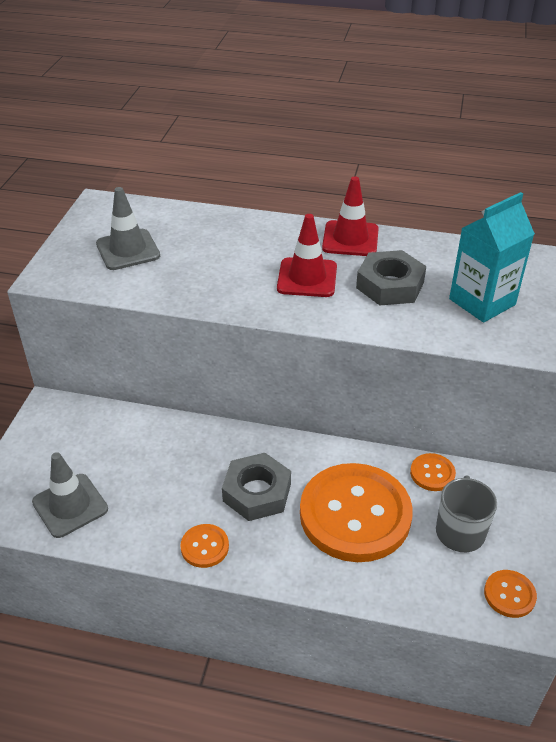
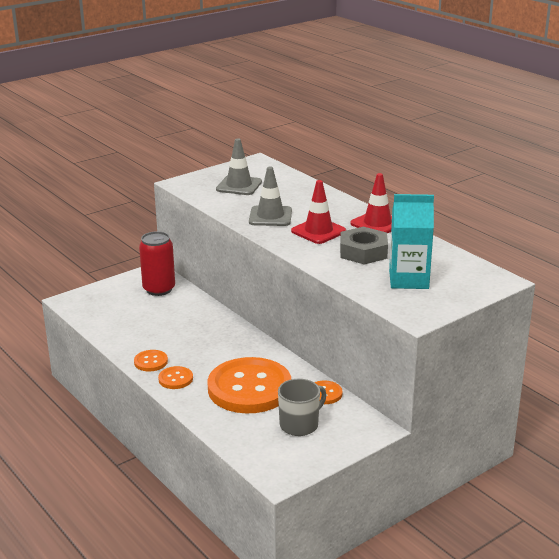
camera: 40 degrees right, 15 degrees down
(70, 505) = (110, 315): grey traffic cone -> grey traffic cone (270, 216)
(86, 430) = (159, 289): none -> red can
(257, 492) = (209, 354): grey nut -> none
(509, 594) = (285, 463): orange button -> orange button (175, 379)

